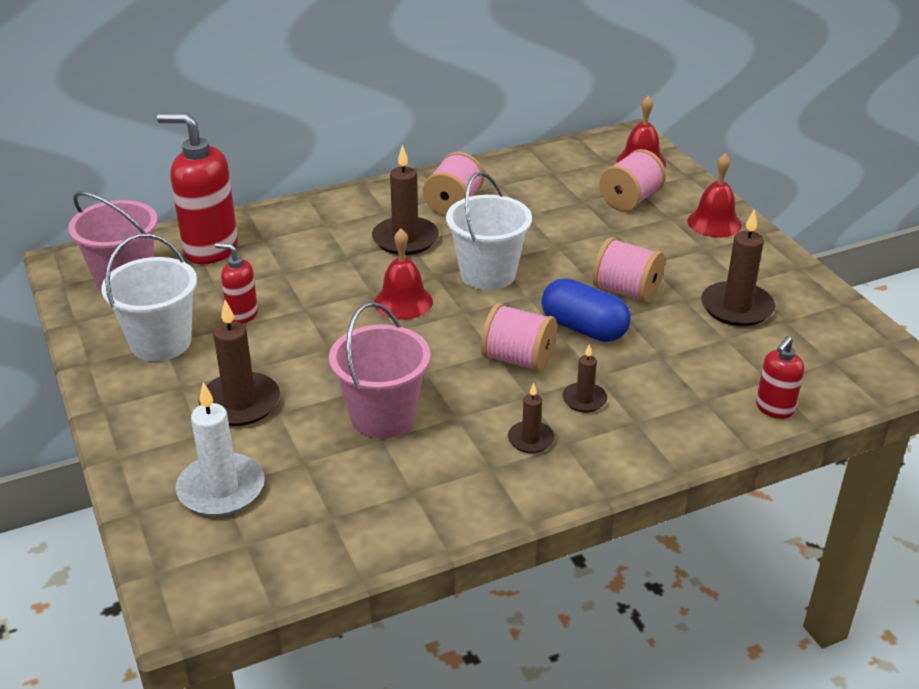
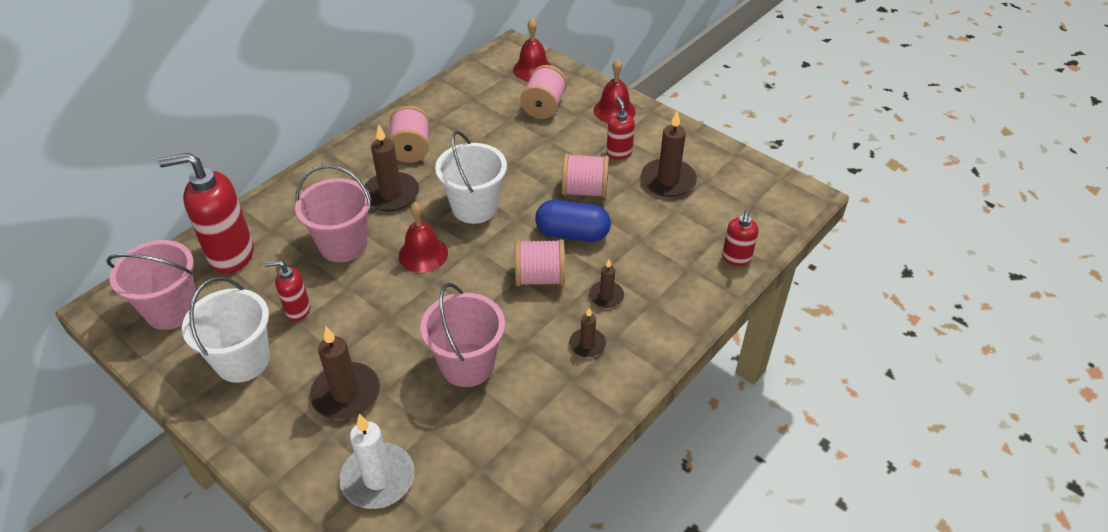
camera: 25 degrees left, 10 degrees up
(325, 271) = (343, 245): none -> pink bucket
(692, 265) = (619, 153): none -> red soap dispenser

